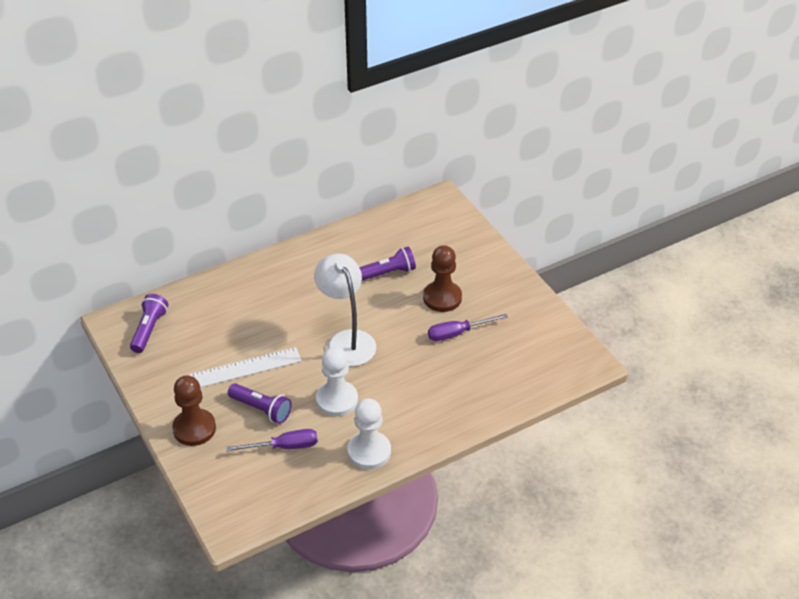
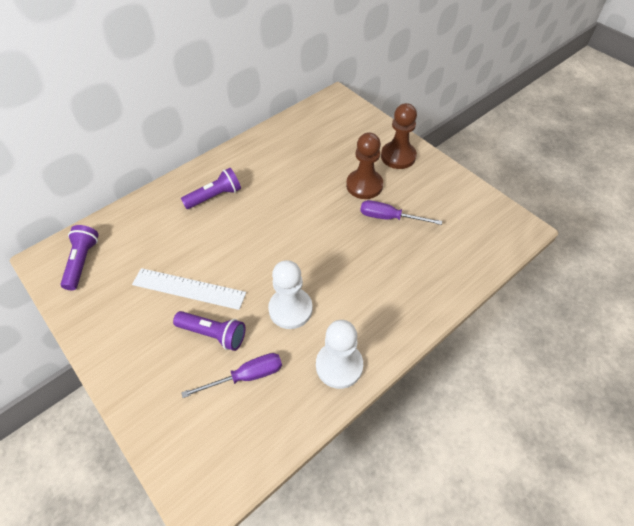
camera: 10 degrees left, 10 degrees up
(194, 428) = (143, 371): brown pawn -> brown pawn (398, 156)
(245, 368) = (189, 288): white ruler -> white ruler turned 45 degrees clockwise
(346, 340) = (285, 242): white lamp -> none
(387, 273) = (307, 169): purple flashlight -> purple flashlight (215, 196)
(457, 333) = (389, 218): purple screwdriver -> purple screwdriver turned 45 degrees clockwise

